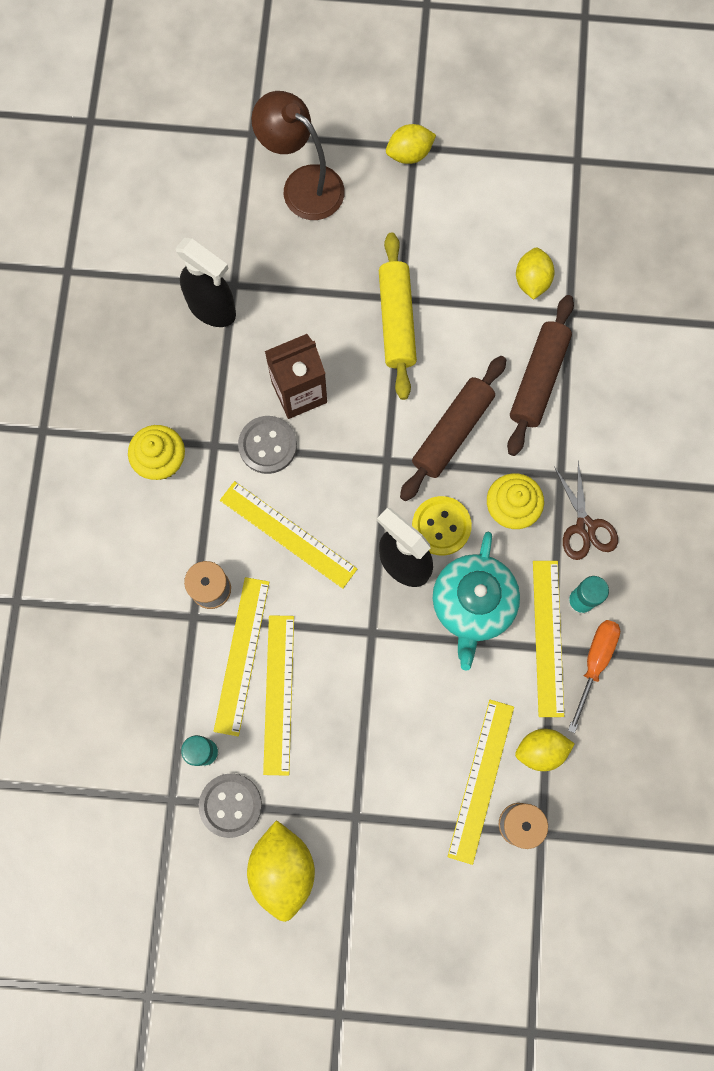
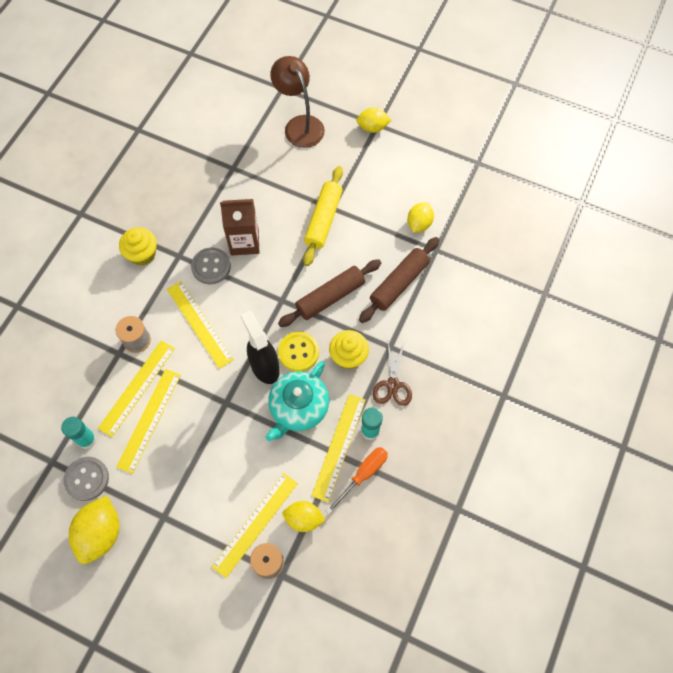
camera: 20 degrees right, 10 degrees down
(212, 308) = (213, 177): black spray bottle -> none

